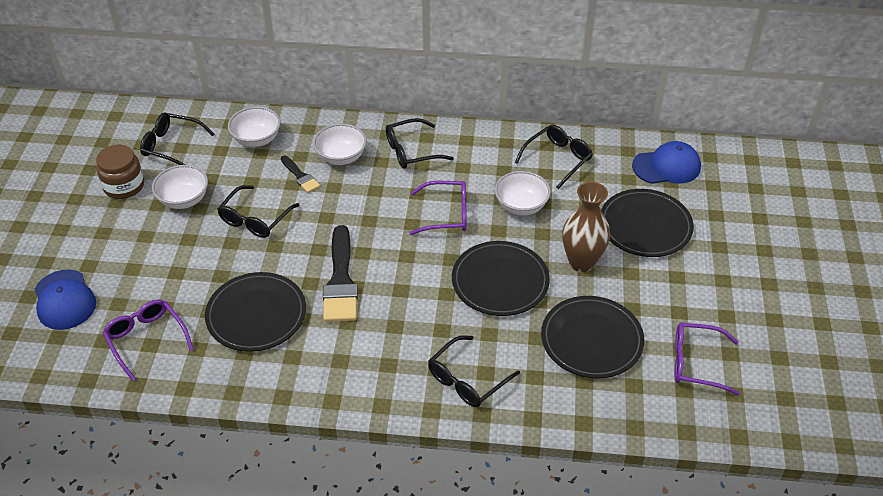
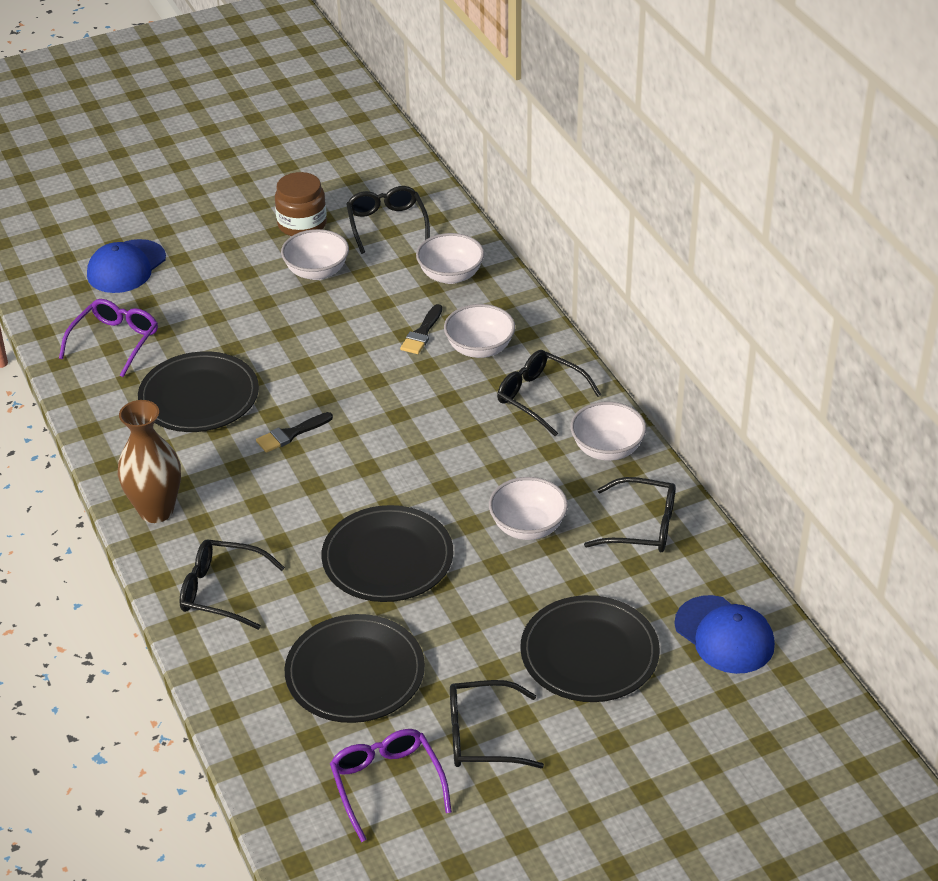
camera: 60 degrees right, 5 degrees down
(255, 219) = (330, 332): black glasses -> black glasses (482, 736)
(340, 281) = (291, 434): black brush -> black brush, size x0.52
(446, 214) = (459, 470): purple glasses -> none
(481, 144) = (607, 449): none -> white bowl
(581, 262) = (475, 617): brown vase -> brown vase (156, 511)

